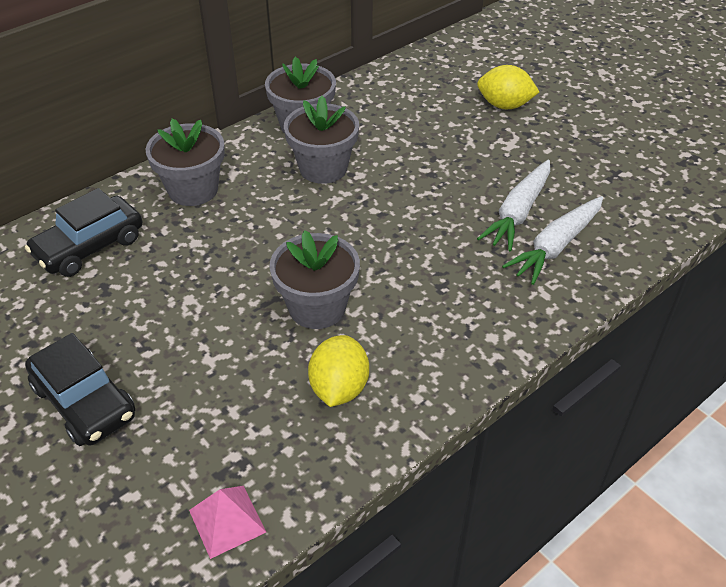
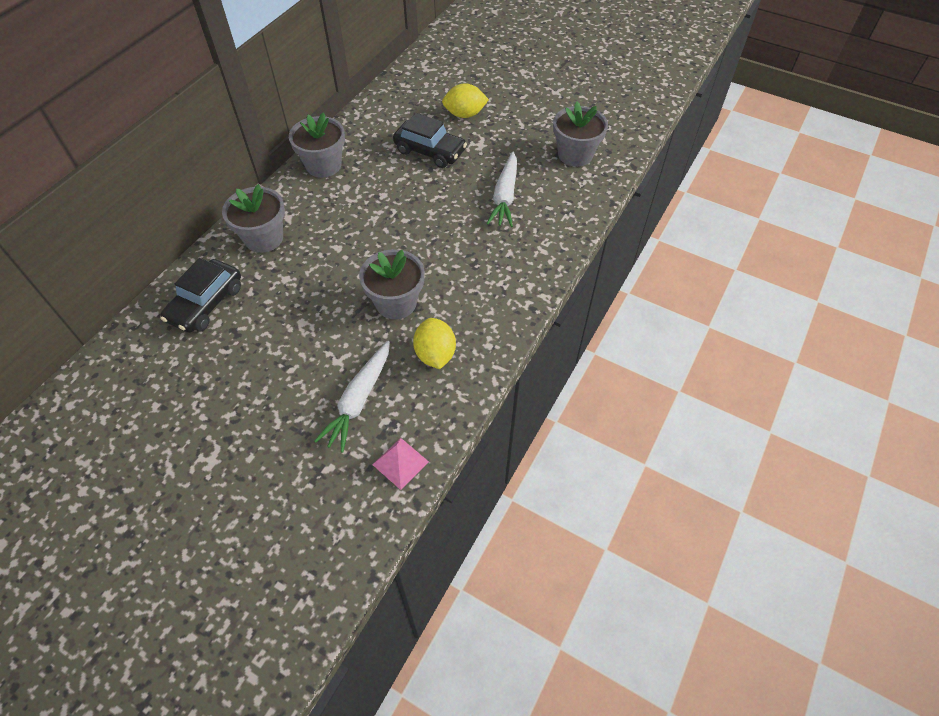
camera: 20 degrees left, 10 degrees up
(84, 402) = (263, 417): black car -> black car (430, 151)
(323, 168) = (354, 196): grey flower pot -> grey flower pot (575, 154)
(556, 246) = (538, 215): white carrot -> white carrot (359, 400)

